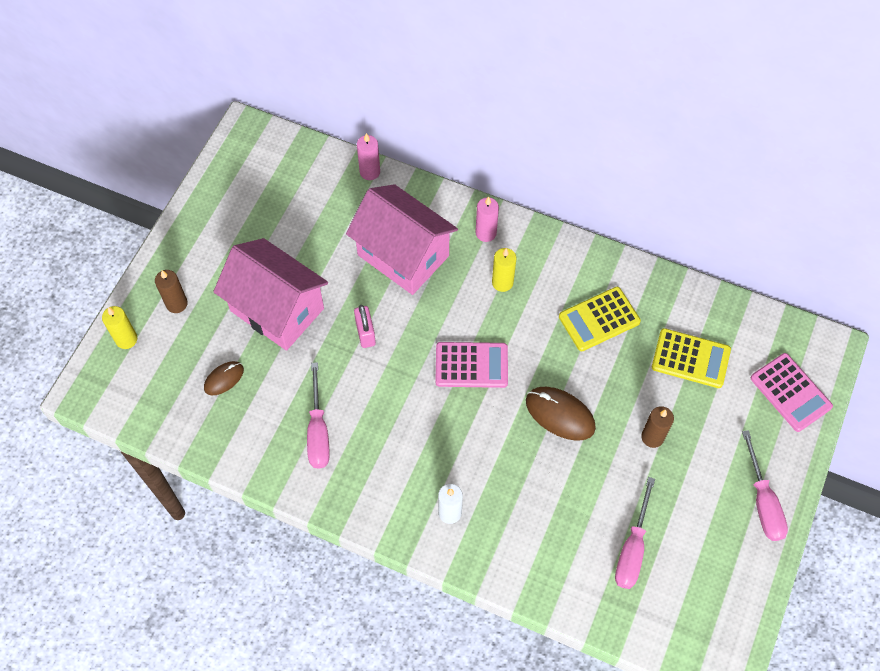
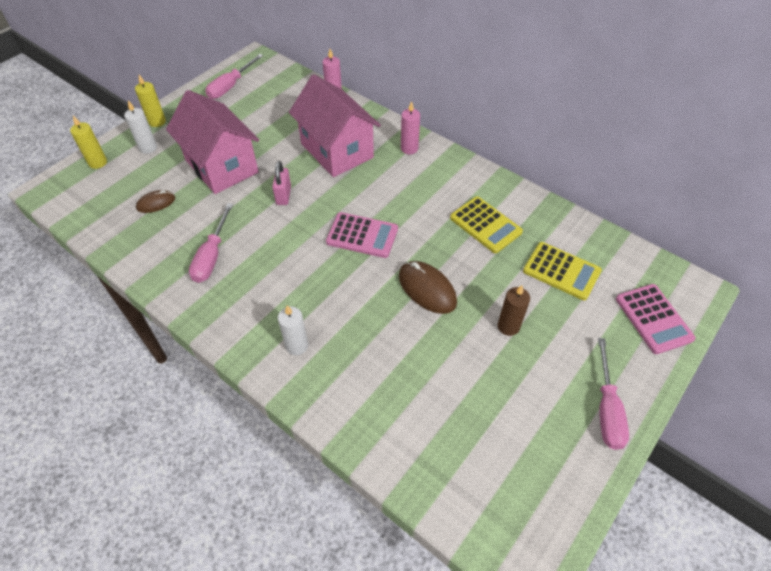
camera: 15 degrees right, 10 degrees down
(176, 304) = (148, 148): brown candle -> white candle
(502, 282) = (410, 183): yellow candle -> yellow candle (157, 122)
(599, 319) = (485, 225): yellow calculator -> yellow calculator turned 120 degrees counterclockwise
(632, 548) = (461, 420): pink screwdriver -> pink screwdriver (231, 86)

